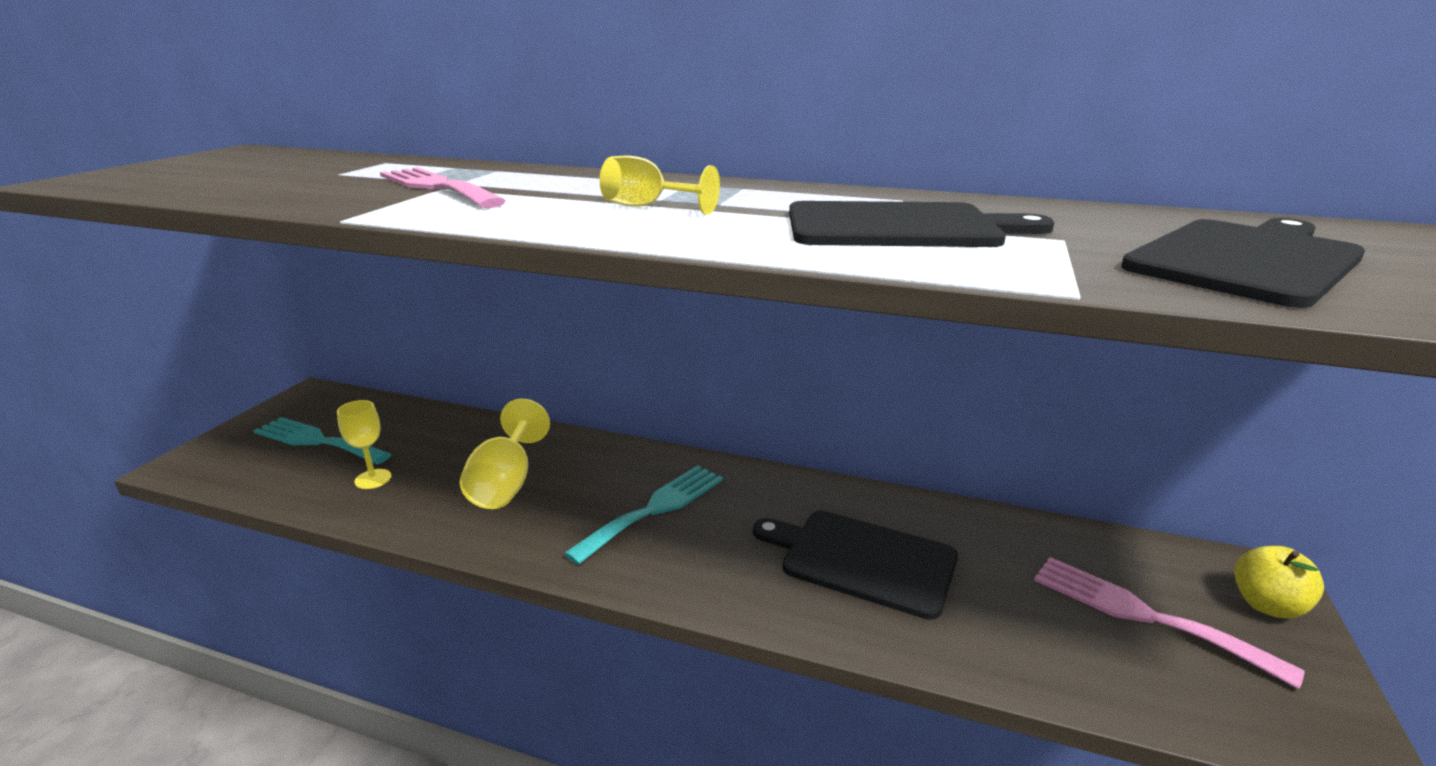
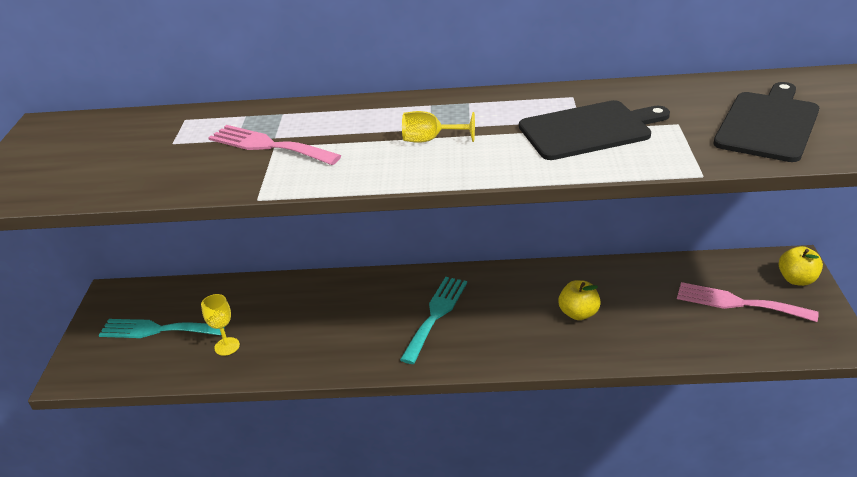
camera: 15 degrees left, 10 degrees up
(506, 483) = (324, 323): yellow goblet -> none
(862, 560) = (578, 313): black cutting board -> yellow apple

